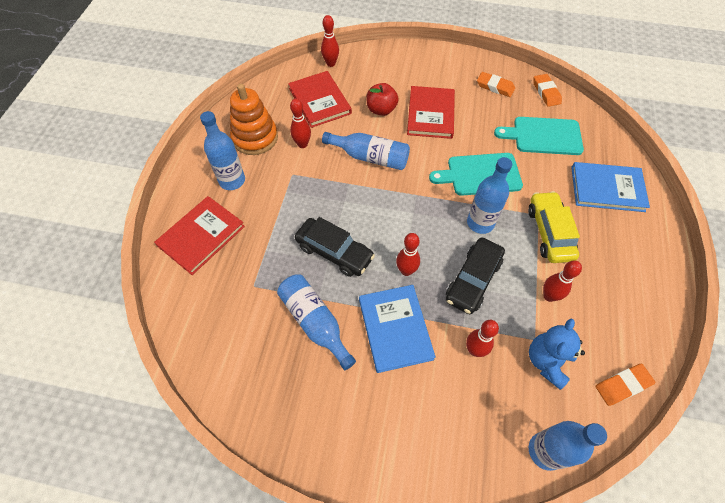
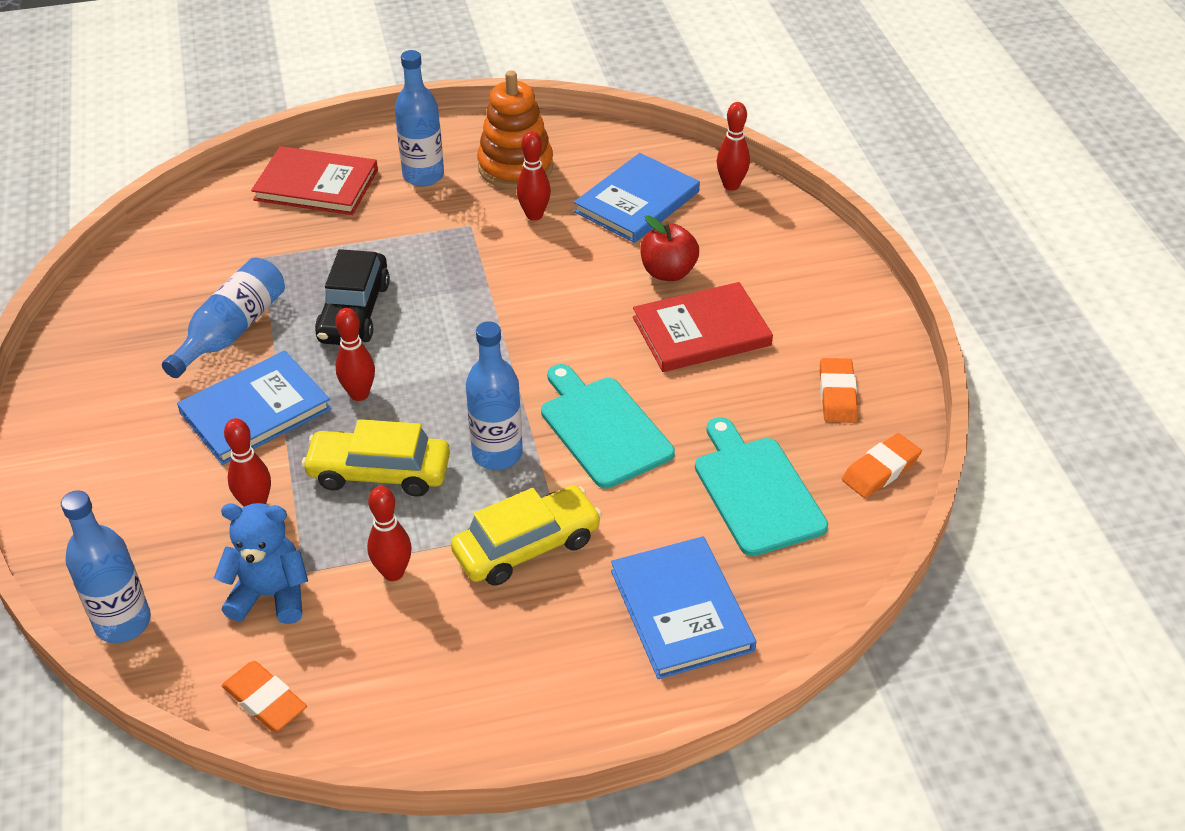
camera: 65 degrees right, 15 degrees down
(319, 101) = (637, 202): red book -> blue book
(370, 157) = (555, 291): blue bottle -> none
(473, 280) = (379, 472): black car -> yellow car

